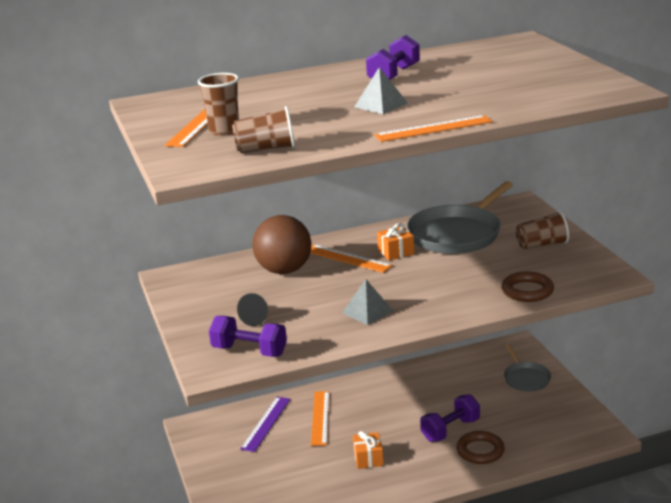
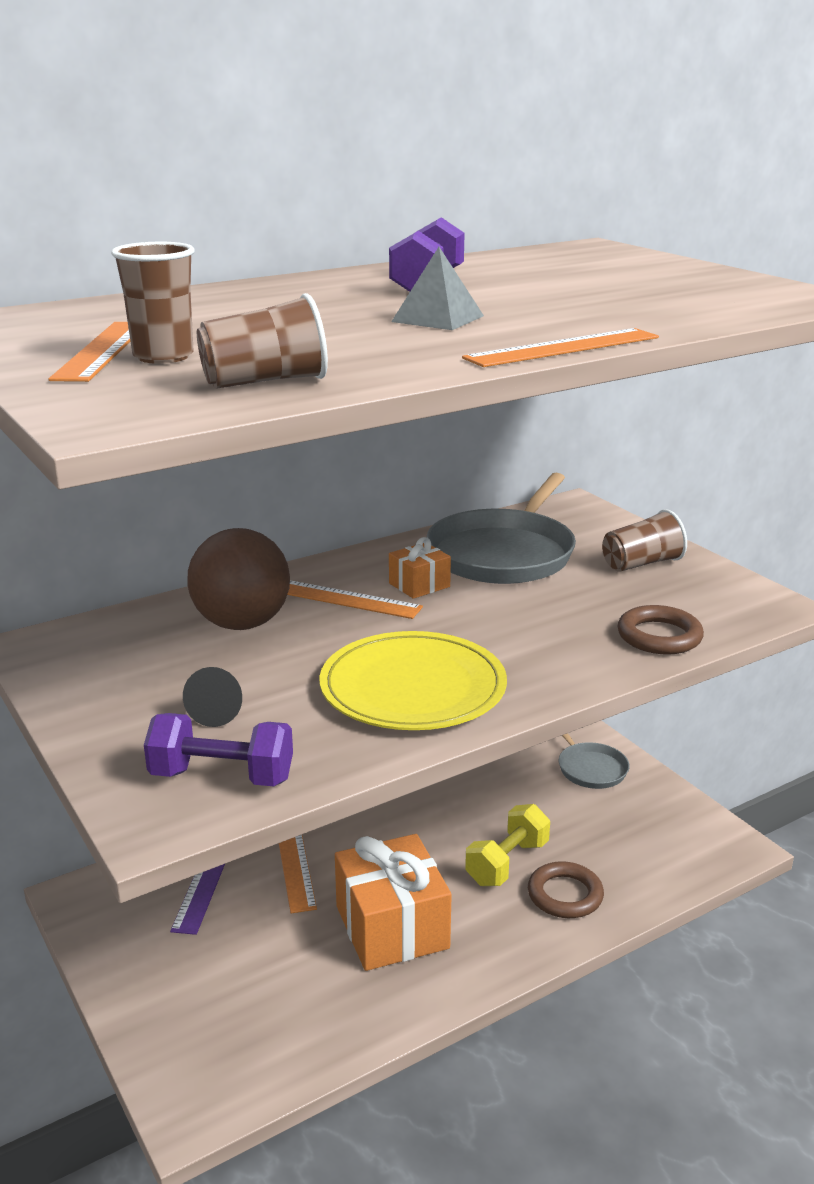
camera: 15 degrees left, 0 degrees up
(367, 312) = (413, 687): grey pyramid -> yellow plate
(368, 458) = (392, 927): orange gift -> orange gift, size x2.05
(450, 430) = (507, 863): purple dumbbell -> yellow dumbbell

